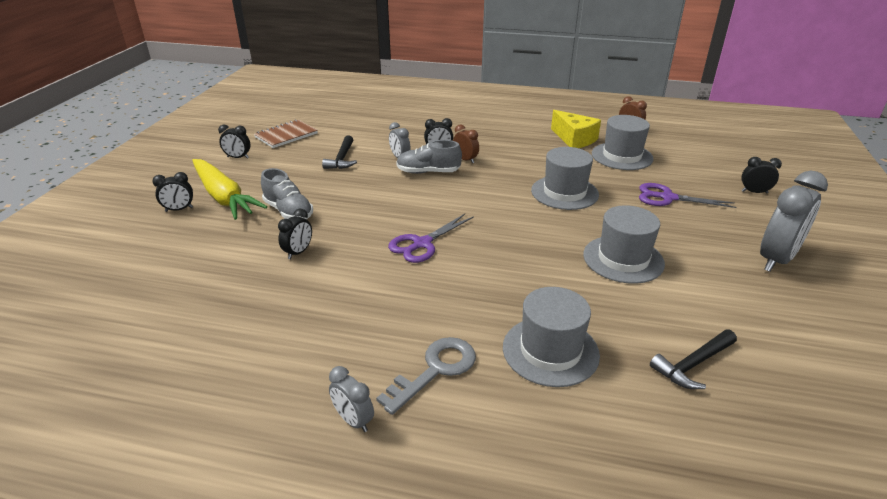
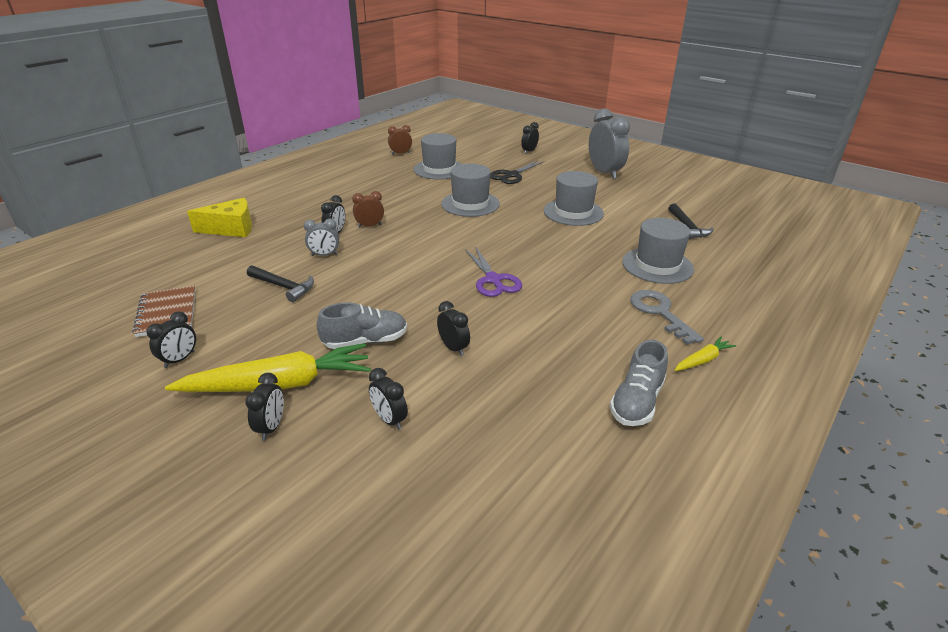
camera: 65 degrees left, 0 degrees up
(197, 250) = (389, 420): none -> black clock
(353, 420) = (702, 360): grey clock -> yellow carrot
(428, 172) = (372, 248): grey shoe -> grey shoe (636, 402)
(574, 139) = (391, 175): yellow cheese -> yellow cheese (231, 229)
(667, 198) = (512, 175): purple scissors -> black scissors

